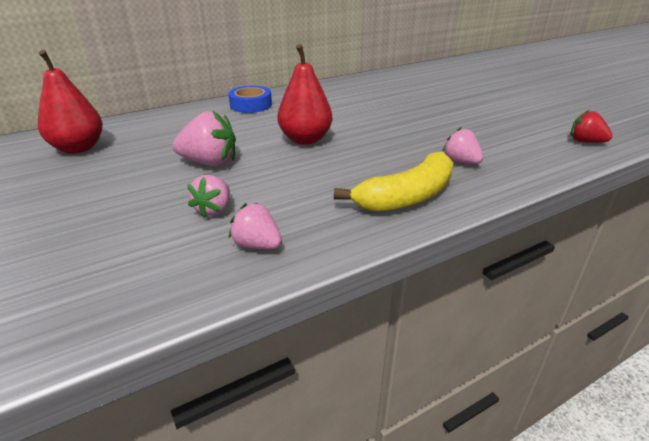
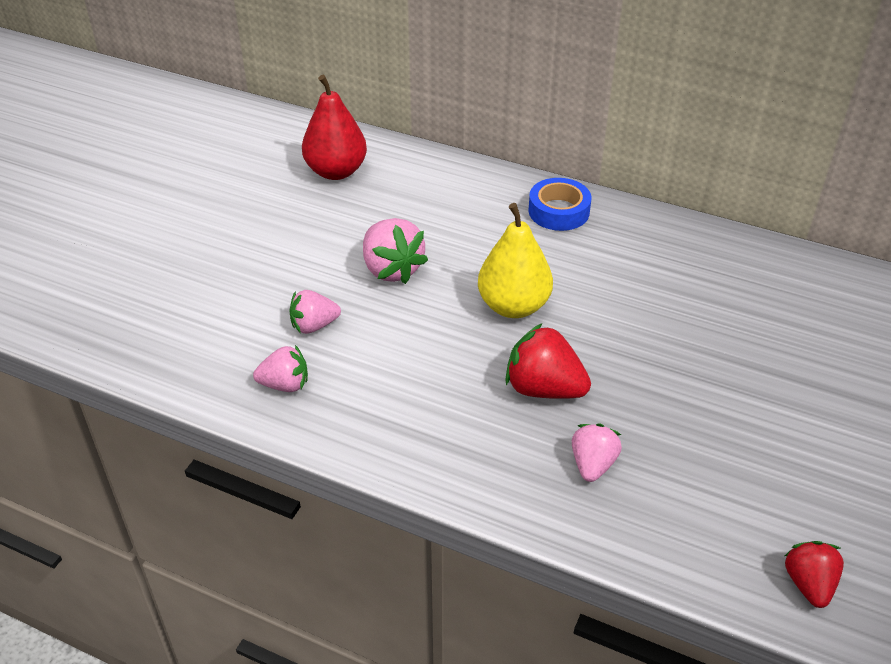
camera: 55 degrees right, 10 degrees up
(257, 245) = (285, 384): pink strawberry -> pink strawberry turned 90 degrees clockwise
(305, 139) = (513, 306): red pear -> yellow pear
(385, 154) = (544, 389): none -> red strawberry
(407, 197) = (458, 449): yellow banana -> none

